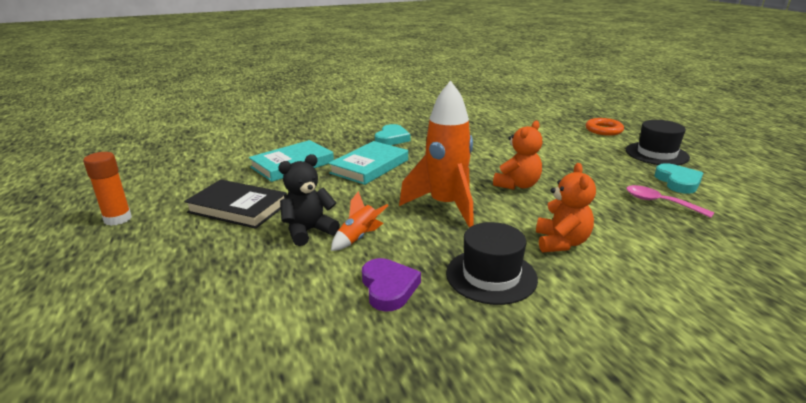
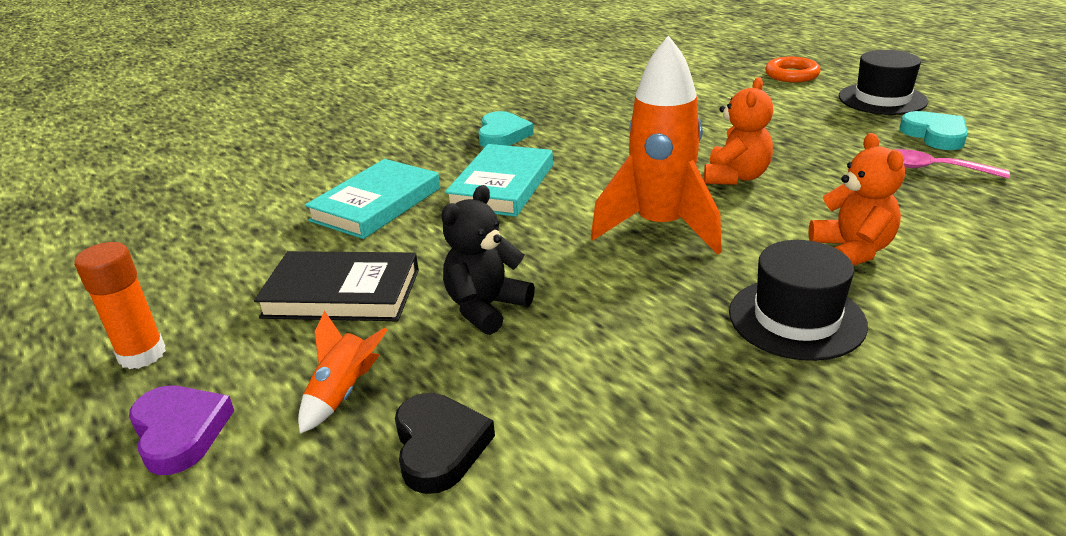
camera: 15 degrees left, 5 degrees up
(225, 300) = (439, 446): none -> black heart
(359, 238) = (570, 302): orange rocket -> orange rocket (343, 393)
(388, 287) = (670, 368): purple heart -> purple heart (180, 432)

